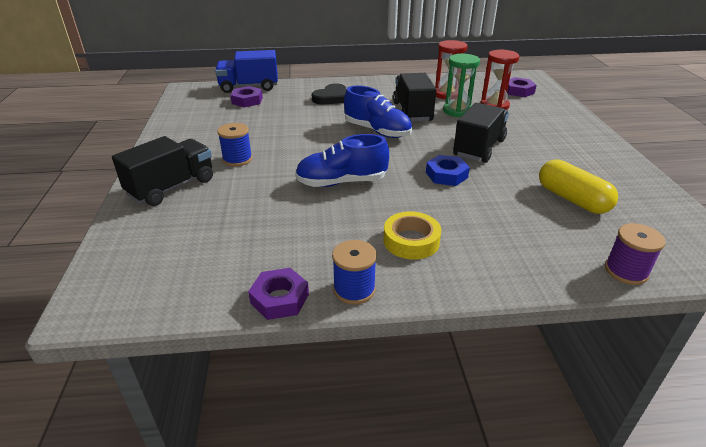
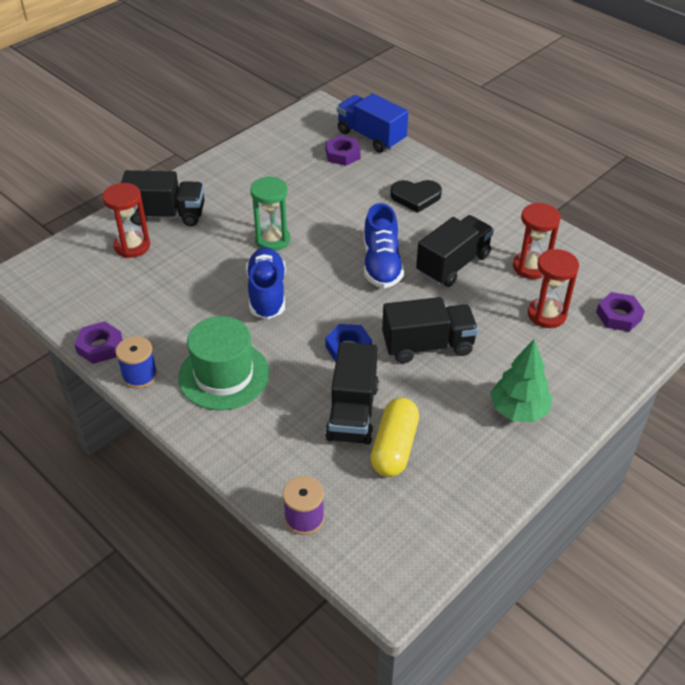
camera: 50 degrees right, 10 degrees up
(177, 220) = (132, 246): none -> red hourglass
(237, 159) = (238, 218): blue spool -> none
(341, 182) = (267, 293): blue shoe -> blue shoe turned 45 degrees clockwise
(411, 241) = (224, 375): yellow tape -> green hat
(457, 111) = (496, 294): green hourglass -> green hourglass (272, 240)
(518, 200) = (352, 412): none -> black truck
(572, 145) = (518, 410): none -> green tree

